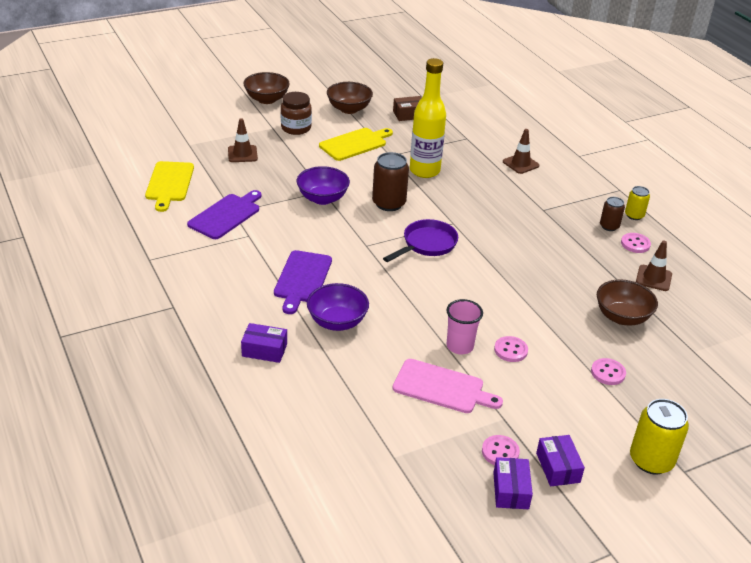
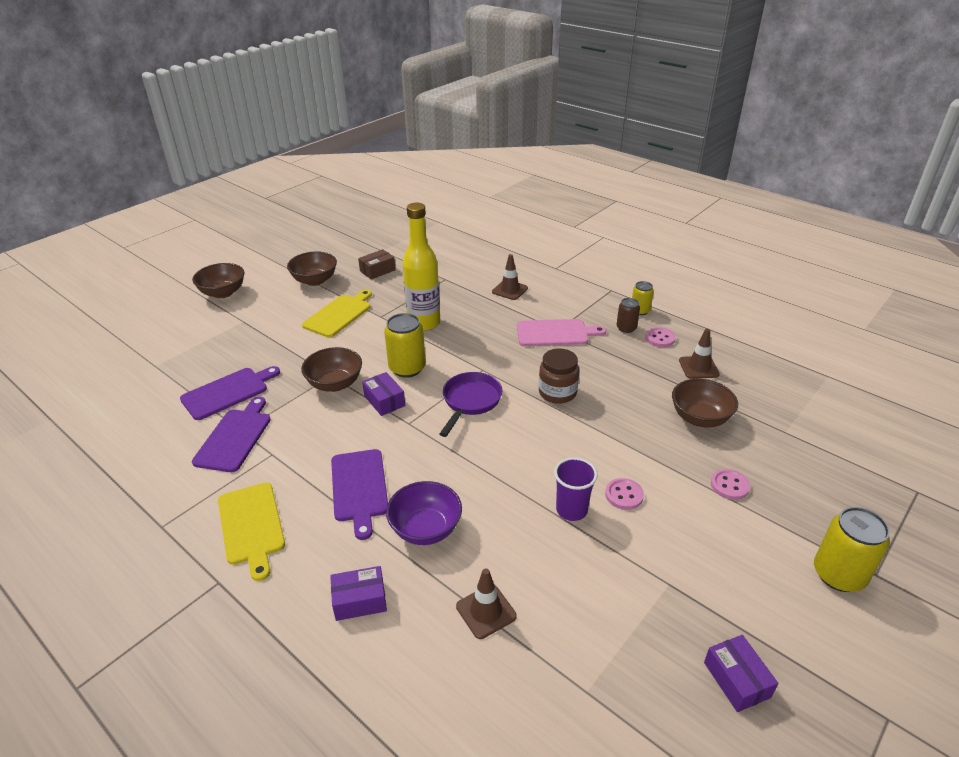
camera: 20 degrees left, 0 degrees up
(169, 183) = (150, 419): yellow cutting board -> yellow cutting board (251, 526)
(235, 180) = (228, 392): none -> purple cutting board
(242, 154) = (222, 359): brown traffic cone -> brown traffic cone (486, 611)
(296, 128) = (269, 315): brown jar -> brown jar (557, 393)
(322, 198) = (335, 384): purple bowl -> brown bowl
(389, 203) = (407, 368): brown can -> yellow can
(442, 387) = (584, 570): pink cutting board -> pink cutting board (555, 333)
(459, 346) = (571, 510): pink cup -> purple cup
(500, 452) = (693, 631): pink button -> none
(558, 467) = (761, 625): purple box -> purple box (384, 401)

